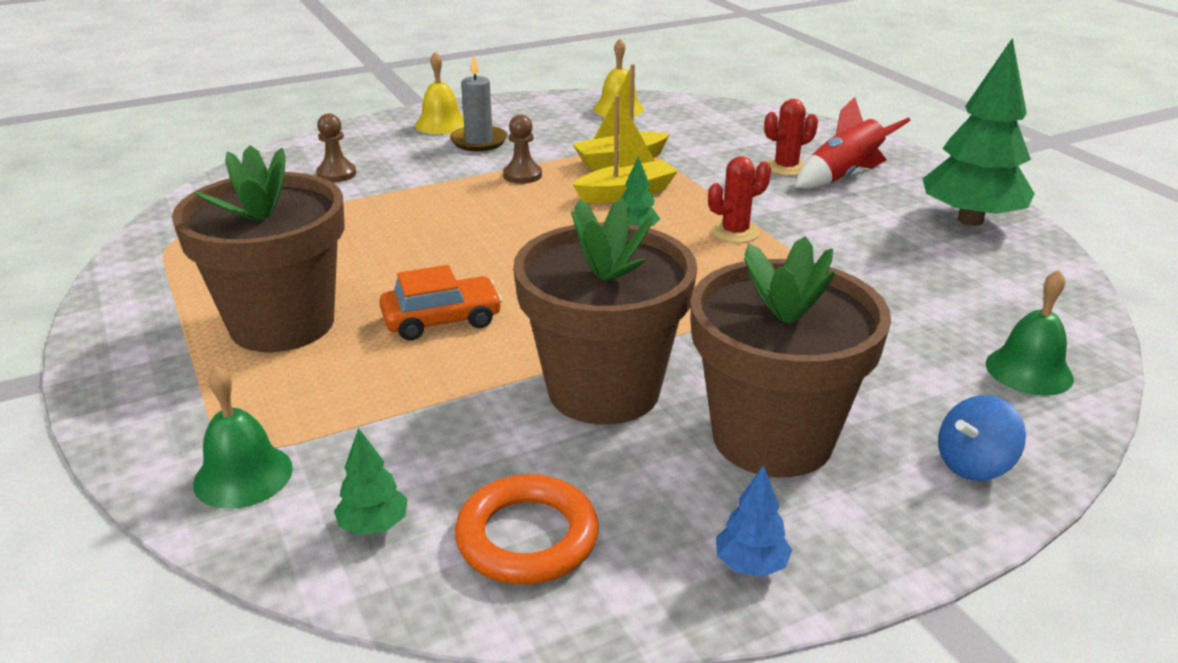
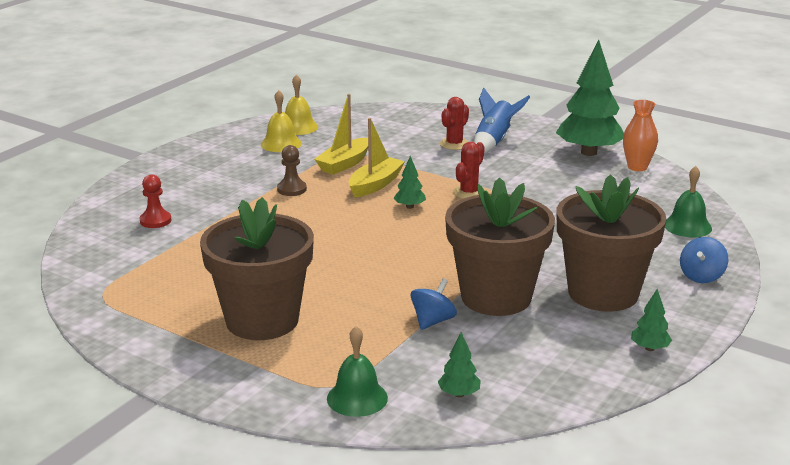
camera: 30 degrees left, 5 degrees down
(336, 174) = (155, 221): brown pawn -> red pawn
(441, 124) = (182, 166): yellow bell -> yellow bell (281, 144)
(442, 320) = (359, 289): orange car -> none
(477, 396) = (433, 321): none -> blue spinning top
(479, 141) = (229, 173): grey candle -> none
(527, 537) = (539, 372): orange ring -> none
(750, 565) = (649, 348): blue tree -> green tree
(843, 176) = (494, 142): red rocket -> blue rocket
(1028, 258) = (637, 167): none -> orange vase

